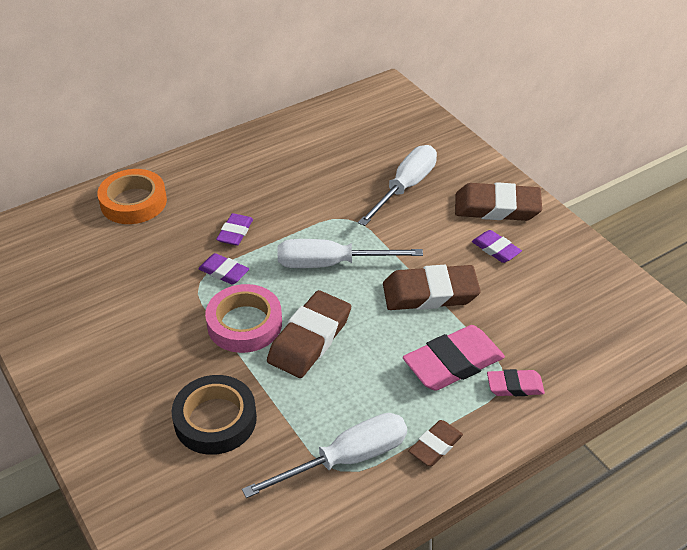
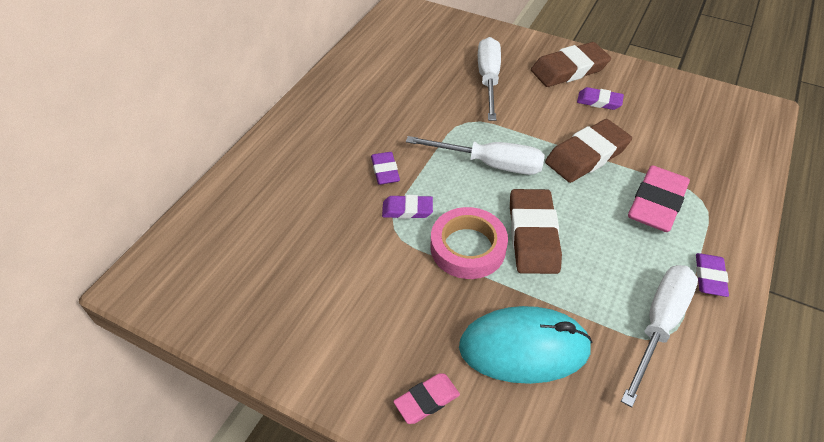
camera: 30 degrees left, 5 degrees up
(133, 202) = (265, 181): orange tape -> none
(215, 419) = (524, 348): black tape -> turquoise mouse
(331, 264) = (490, 164): white screwdriver -> white screwdriver turned 135 degrees counterclockwise
(435, 446) = (709, 277): brown eraser -> purple eraser
(515, 386) = (714, 201): pink eraser -> pink eraser (427, 400)

